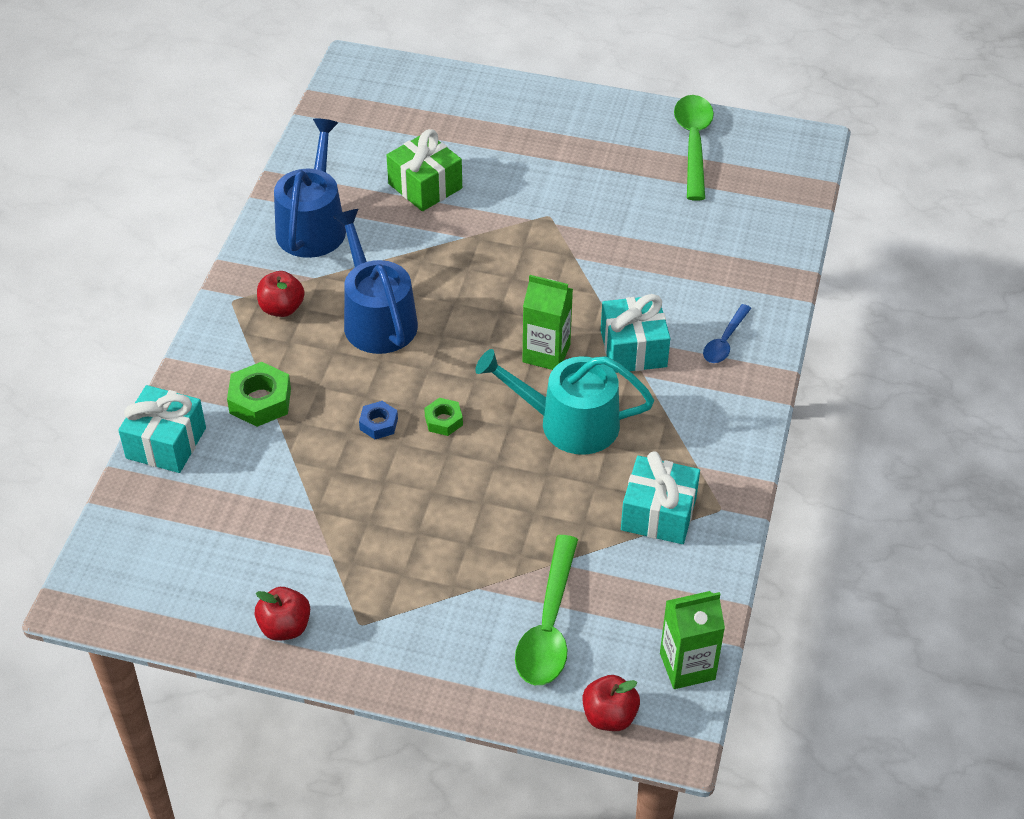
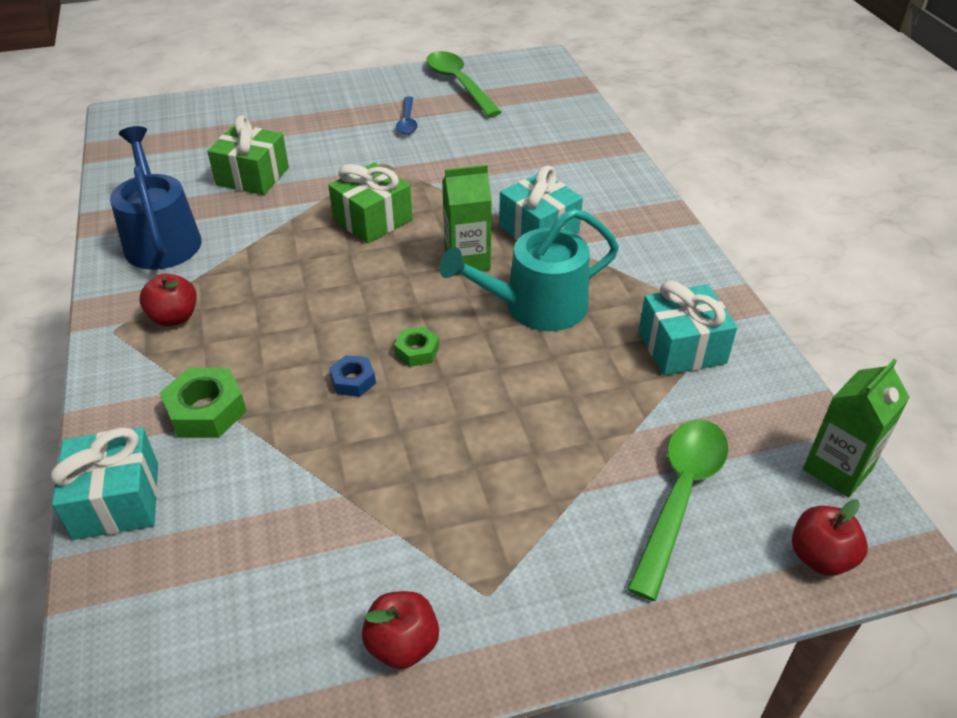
camera: 30 degrees left, 5 degrees down
(377, 318) = (282, 291): blue watering can -> none
(496, 277) = (372, 220): none -> green gift
(548, 626) = (680, 495): green spoon -> green spoon turned 135 degrees counterclockwise
(724, 341) = (607, 198): blue spoon -> blue spoon (407, 121)

